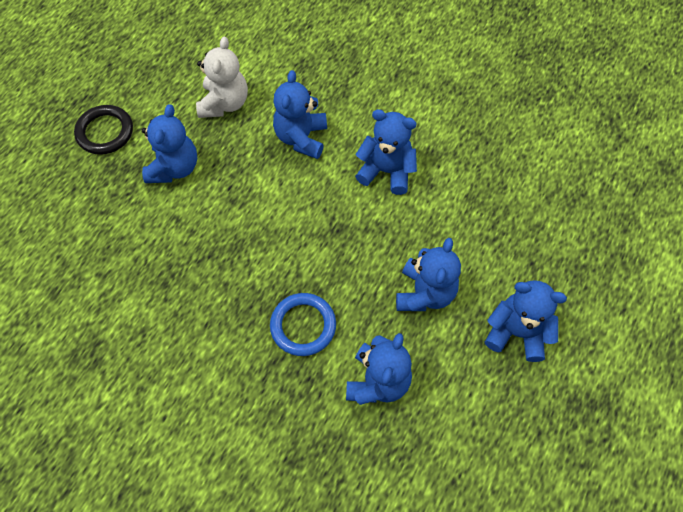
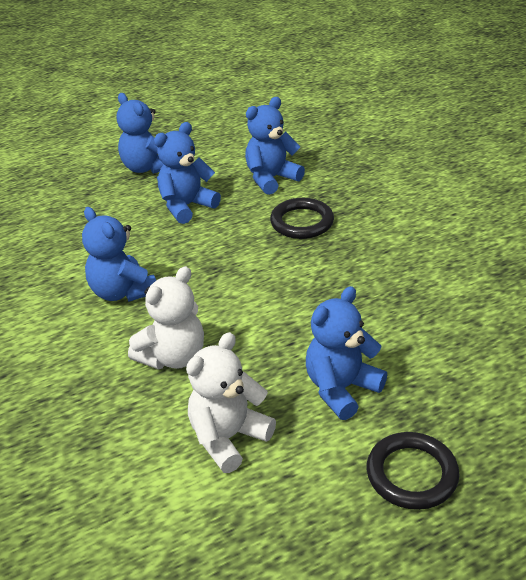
camera: 145 degrees left, 25 degrees down
(301, 138) = (173, 357): blue teddy bear -> white teddy bear
(303, 326) = (302, 222): blue ring -> black ring

